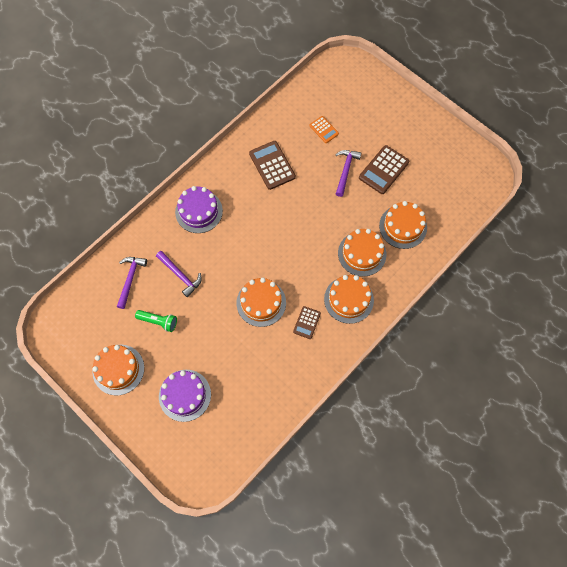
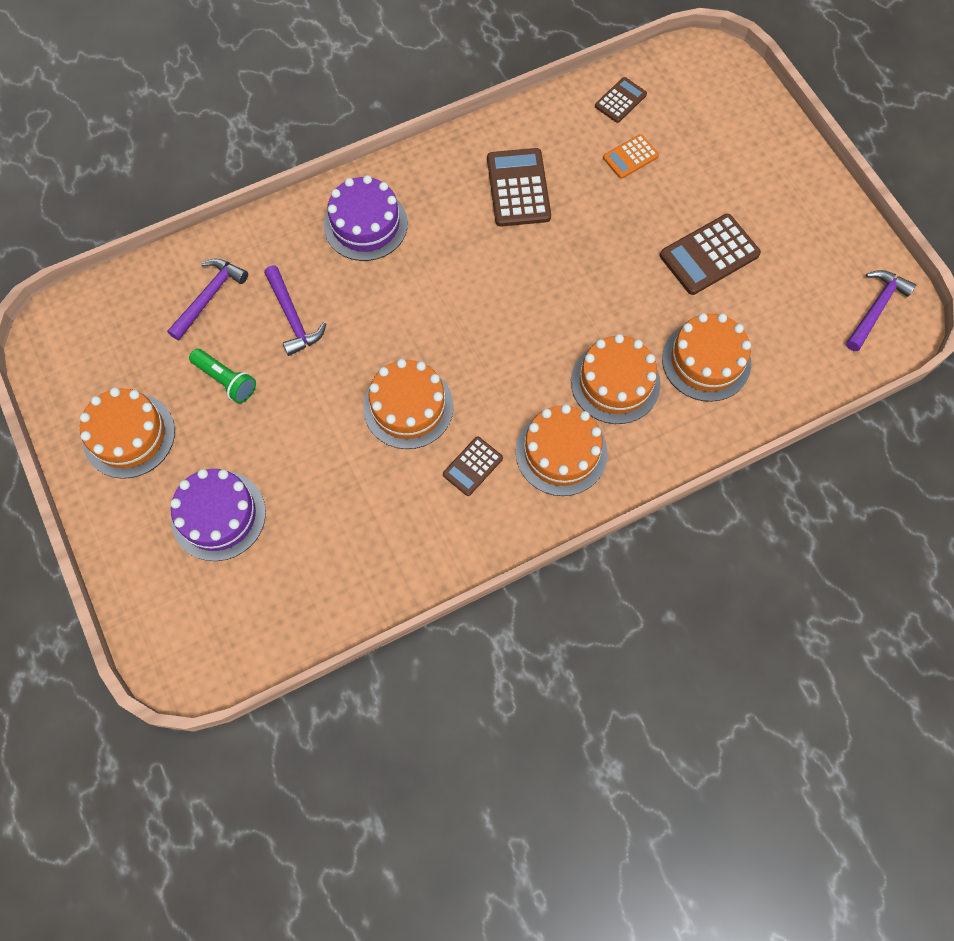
camera: 20 degrees right, 0 degrees up
(307, 100) = (620, 100): none -> brown calculator
(324, 130) = (630, 157): orange calculator -> orange calculator turned 75 degrees clockwise
(345, 170) = (641, 235): purple hammer -> purple hammer (876, 308)

